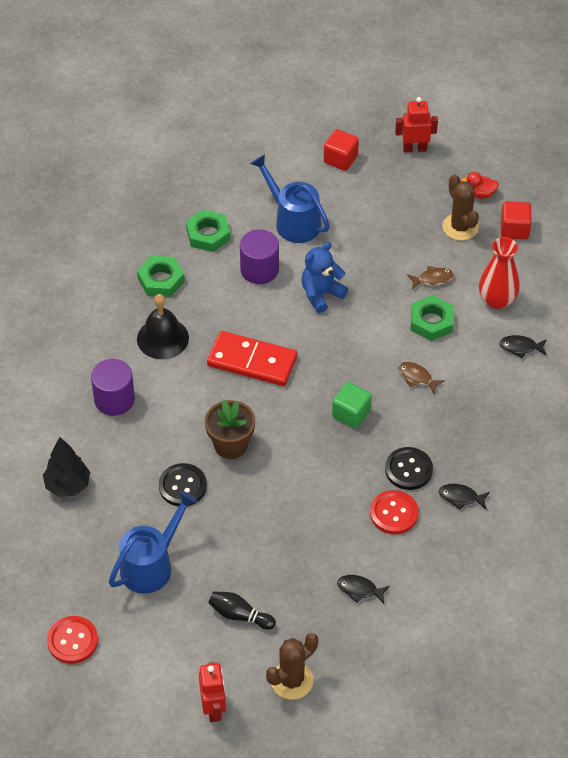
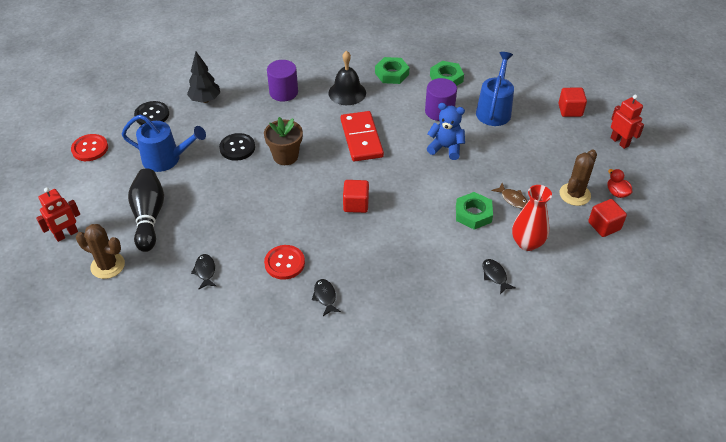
camera: 60 degrees right, 5 degrees down
(239, 615) = (149, 217): black bowling pin -> black bowling pin, size x1.71
(351, 414) = (356, 204): green cube -> red cube
(408, 469) = (329, 255): black button -> black button (152, 115)
(417, 377) = (416, 226): brown fish -> none

